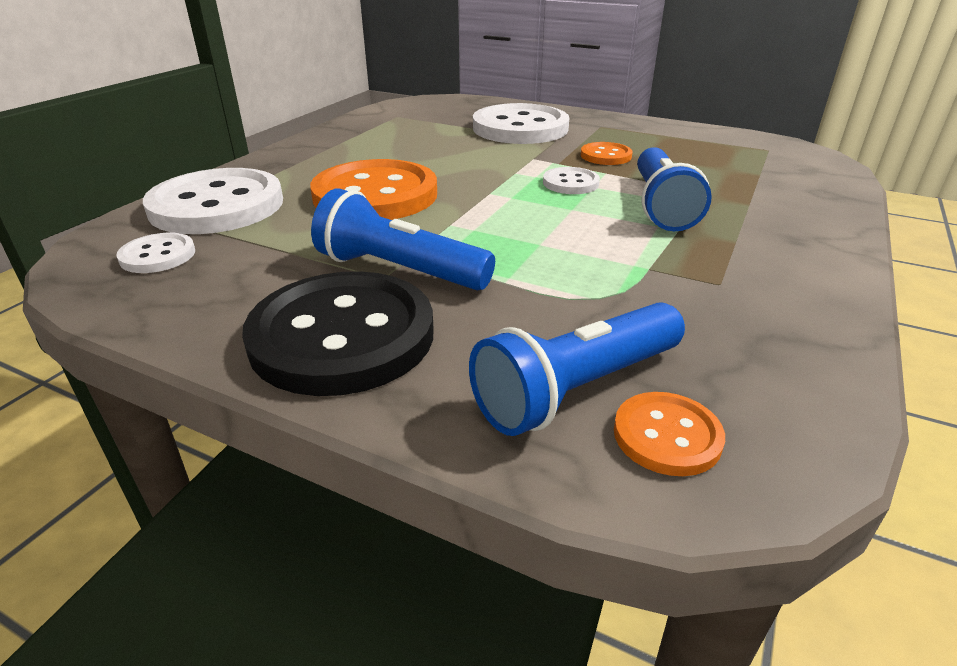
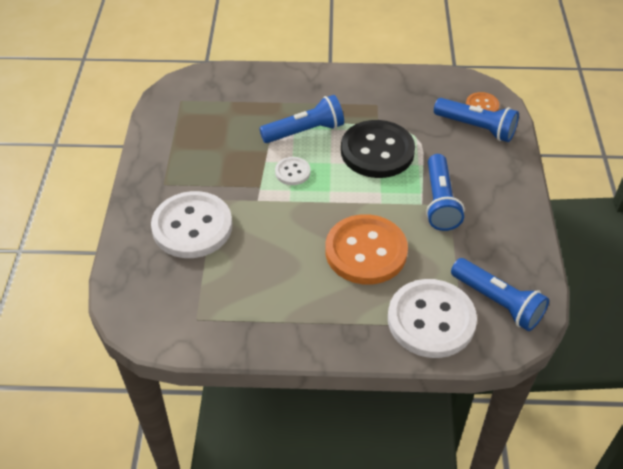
camera: 115 degrees left, 15 degrees up
(158, 255) = (497, 302): white button -> blue flashlight
(342, 336) = (498, 196): black button -> black button (377, 151)
(605, 156) = (233, 167): orange button -> none

